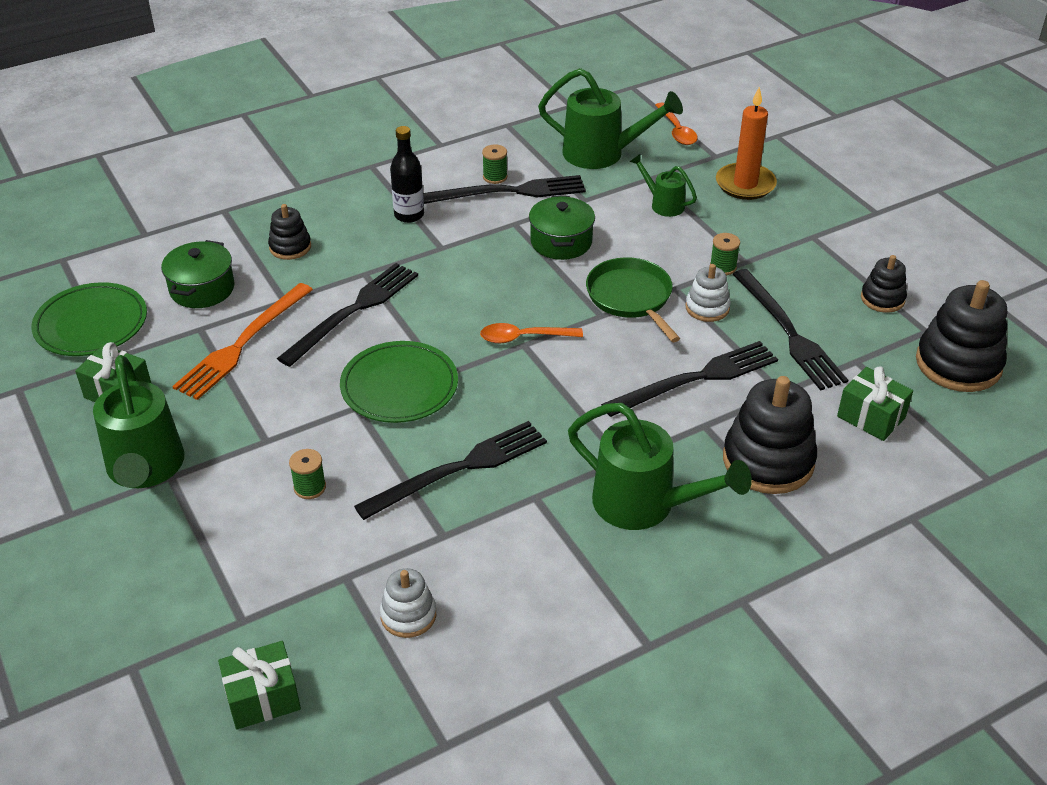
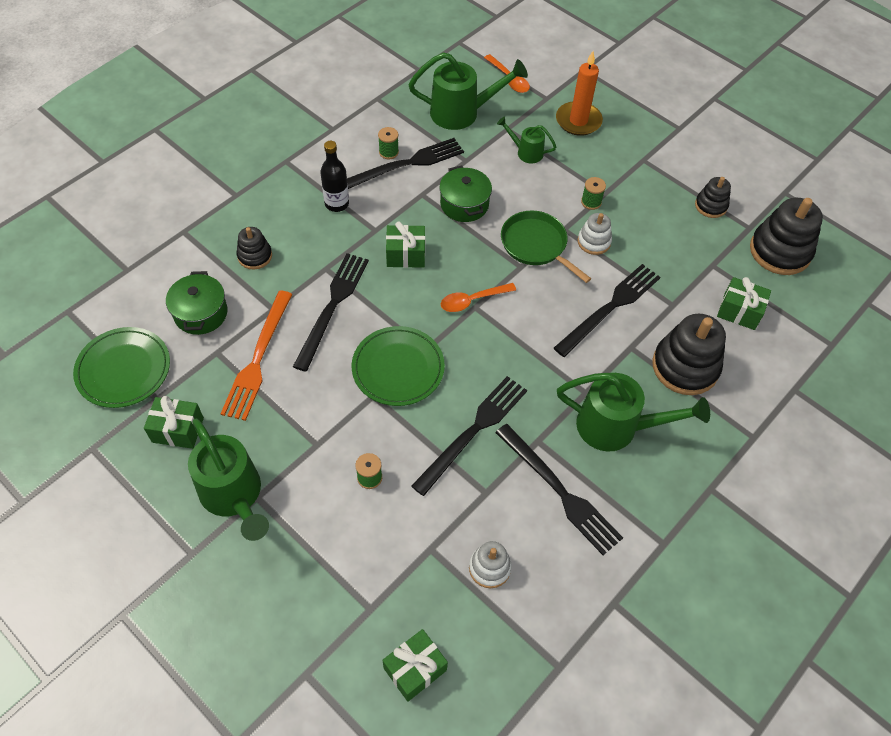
camera: 20 degrees left, 15 degrees up
(465, 278) = (406, 255): none -> green gift
(789, 332) = (658, 251): black fork -> black fork (559, 491)

